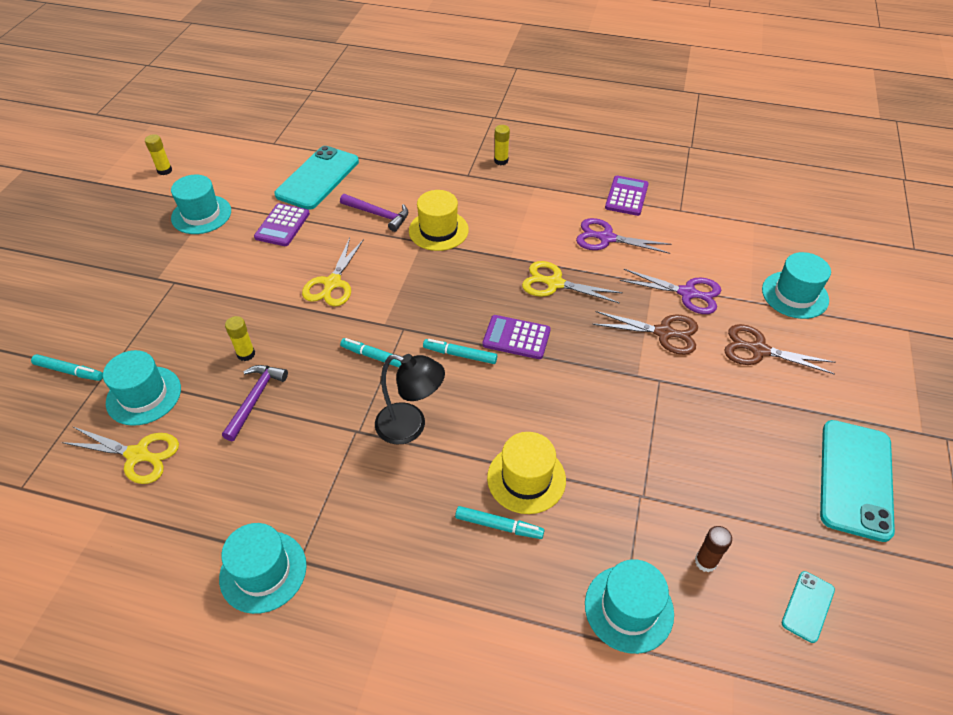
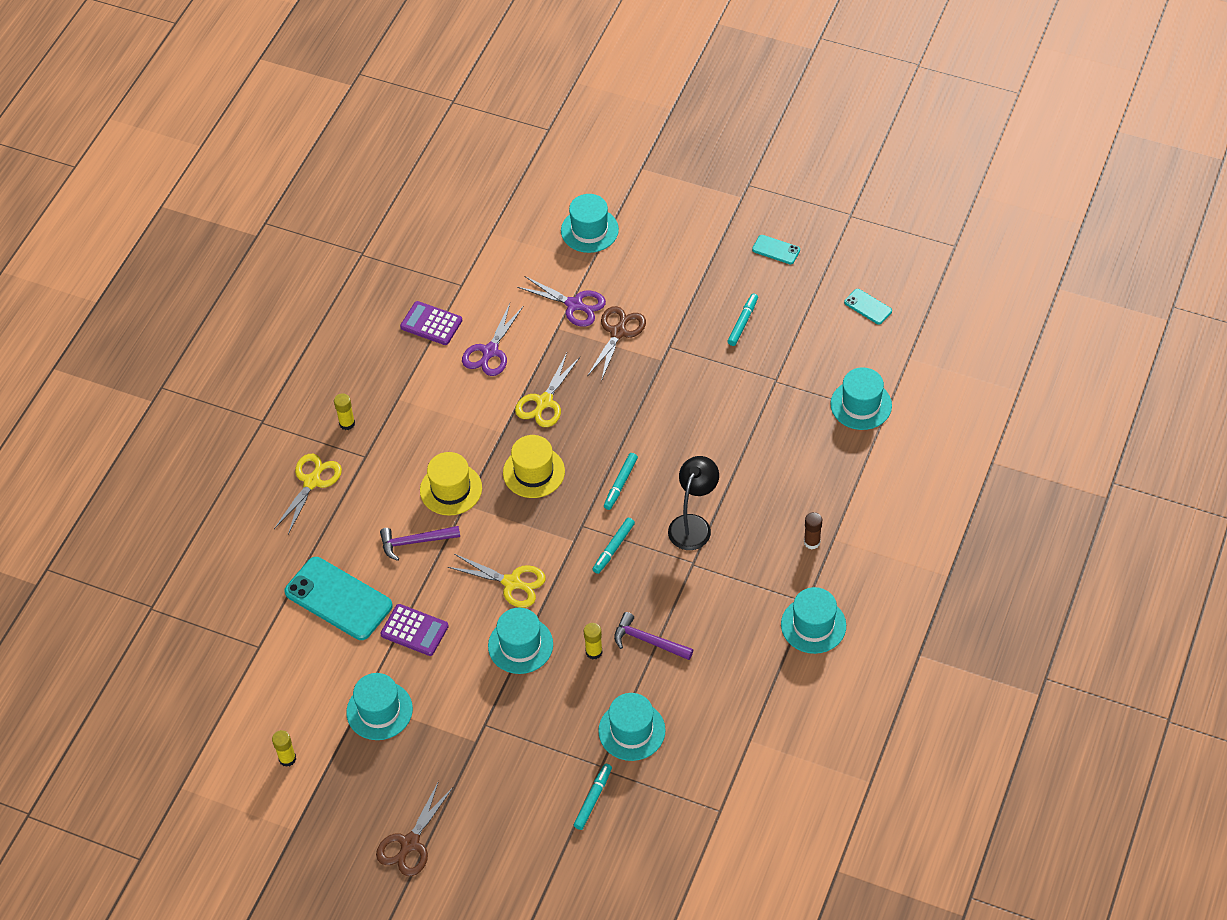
camera: 80 degrees left, 5 degrees up
(138, 455) = (697, 725): yellow scissors -> yellow scissors (312, 481)
(260, 297) = (520, 645): none -> turquoise hat
(378, 215) = (415, 542): purple hammer -> purple hammer turned 135 degrees counterclockwise
(498, 525) = (791, 473): turquoise marker -> turquoise marker (742, 322)
(516, 337) = (607, 440): purple calculator -> none
(526, 478) = (752, 450): yellow hat -> yellow hat (533, 472)
(688, 293) = (575, 305): purple scissors -> purple scissors turned 90 degrees clockwise
(705, 561) = (831, 354): brown glue stick -> brown glue stick (812, 542)
(758, 350) = (647, 273): brown scissors -> brown scissors (409, 844)
(855, 479) = (776, 250): turquoise phone -> turquoise phone, size x0.48

